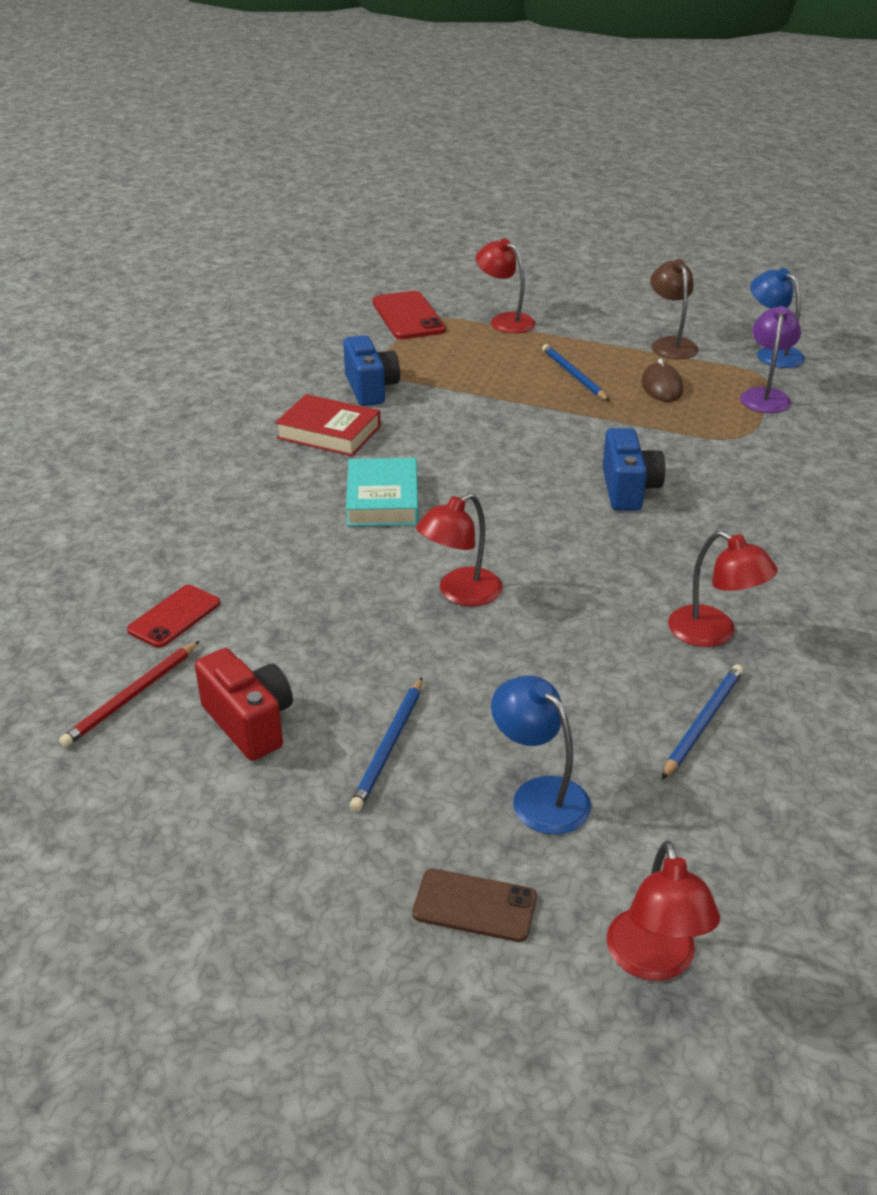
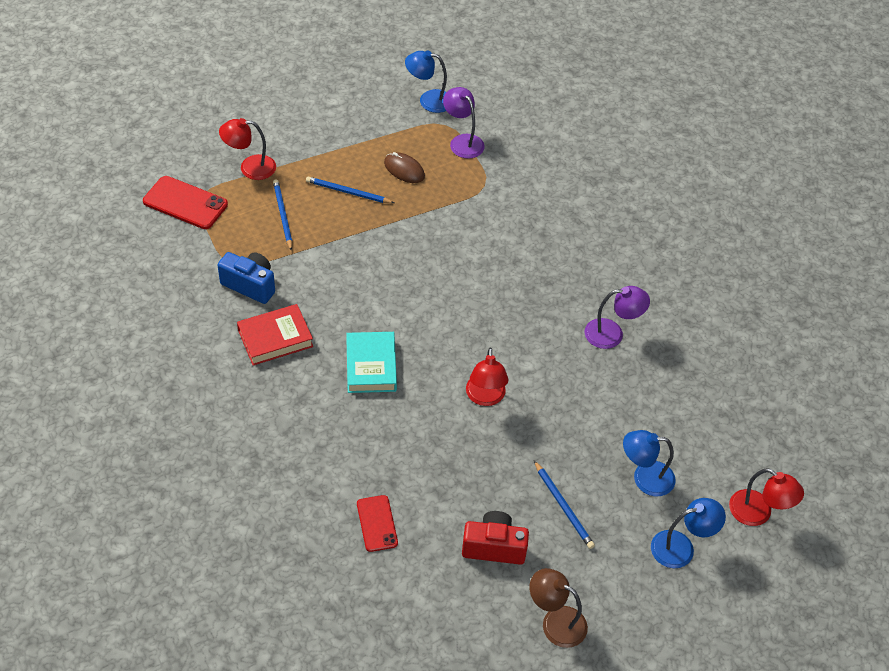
camera: 50 degrees left, 15 degrees up
(131, 696) = (425, 581): red pencil -> none
(382, 499) = (371, 366): turquoise book -> turquoise book turned 45 degrees clockwise
(474, 905) = (681, 547): brown phone -> blue lamp
(628, 489) = (477, 266): blue camera -> none
(670, 344) = (368, 127): brown lamp -> brown lamp (555, 622)
(703, 722) = (659, 388): blue pencil -> blue pencil (282, 215)
(713, 633) = (612, 334): red lamp -> purple lamp

